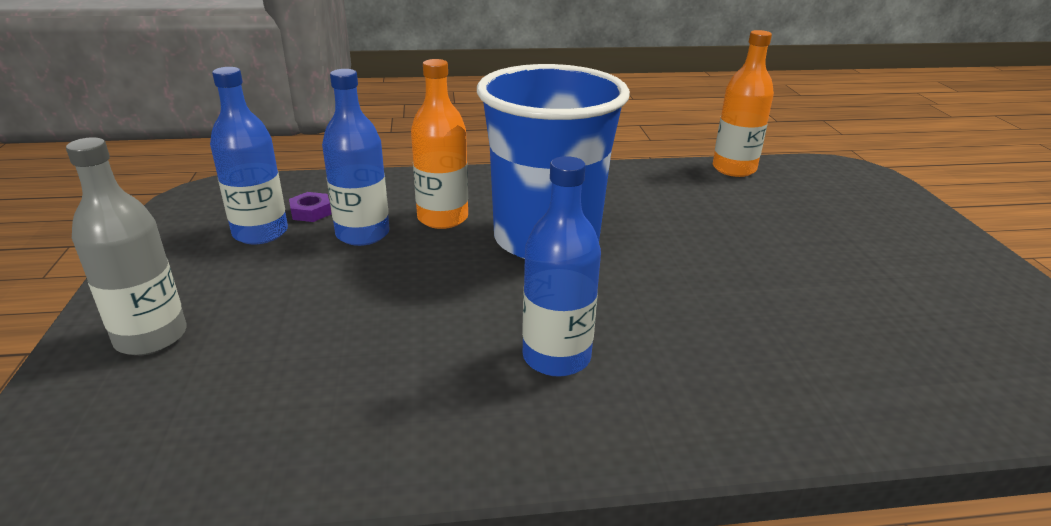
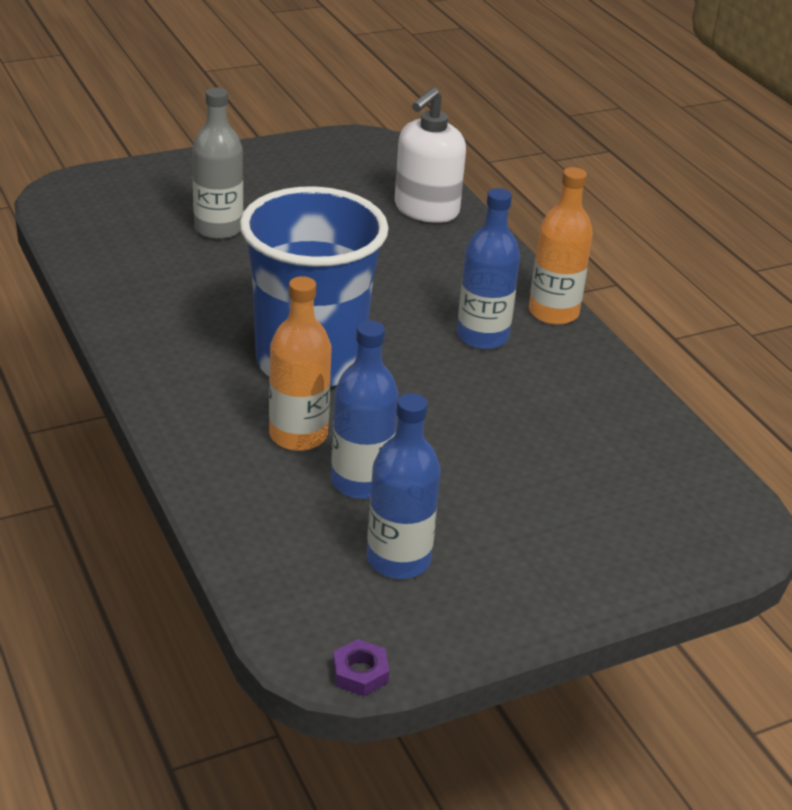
camera: 110 degrees left, 5 degrees up
(151, 337) = (599, 551): grey bottle -> grey bottle (218, 229)
(311, 212) = (332, 538): purple nut -> purple nut (360, 673)
(734, 169) = (86, 258): orange bottle -> orange bottle (553, 312)
(899, 386) = (426, 210): none -> white soap dispenser

